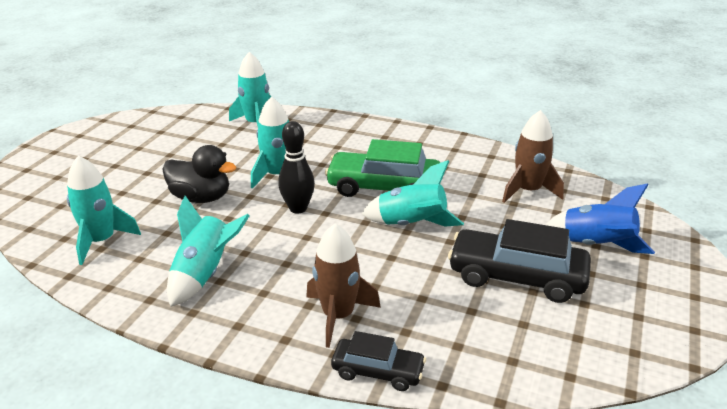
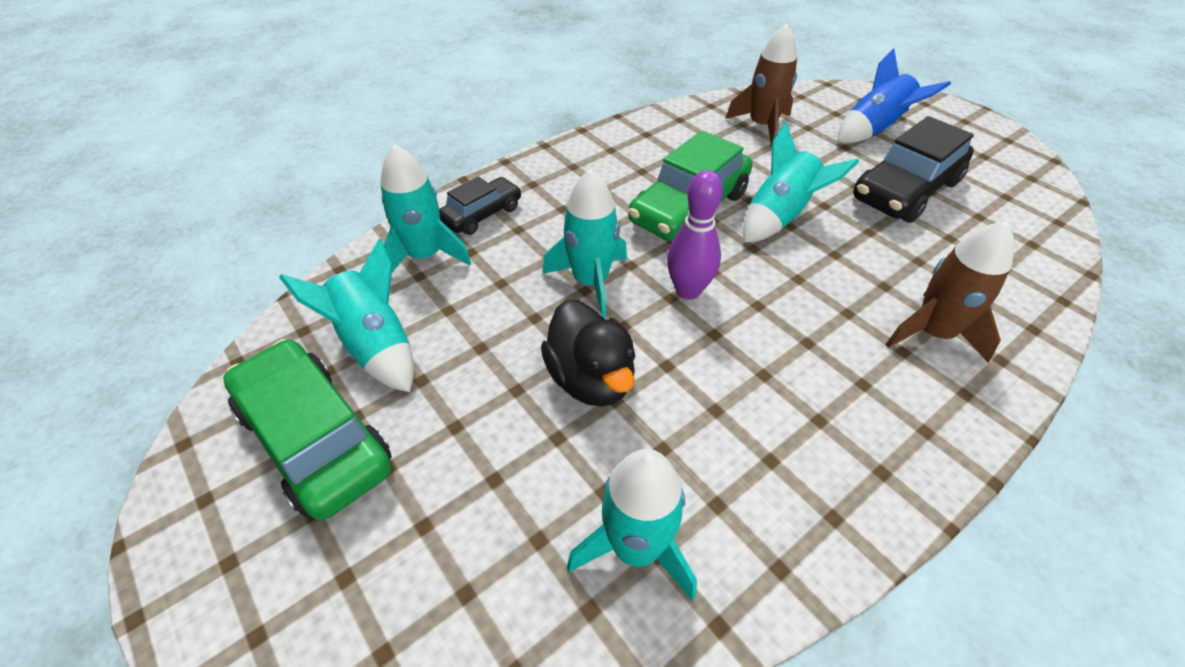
camera: 60 degrees left, 15 degrees up
(121, 144) = (315, 438): none -> green car
(201, 198) = (591, 379): black duck -> black duck turned 105 degrees clockwise
(205, 274) = (798, 432): turquoise rocket -> turquoise rocket (376, 345)
(298, 208) = (688, 290): black bowling pin -> purple bowling pin
(378, 371) = (1037, 337): black car -> black car (482, 214)

